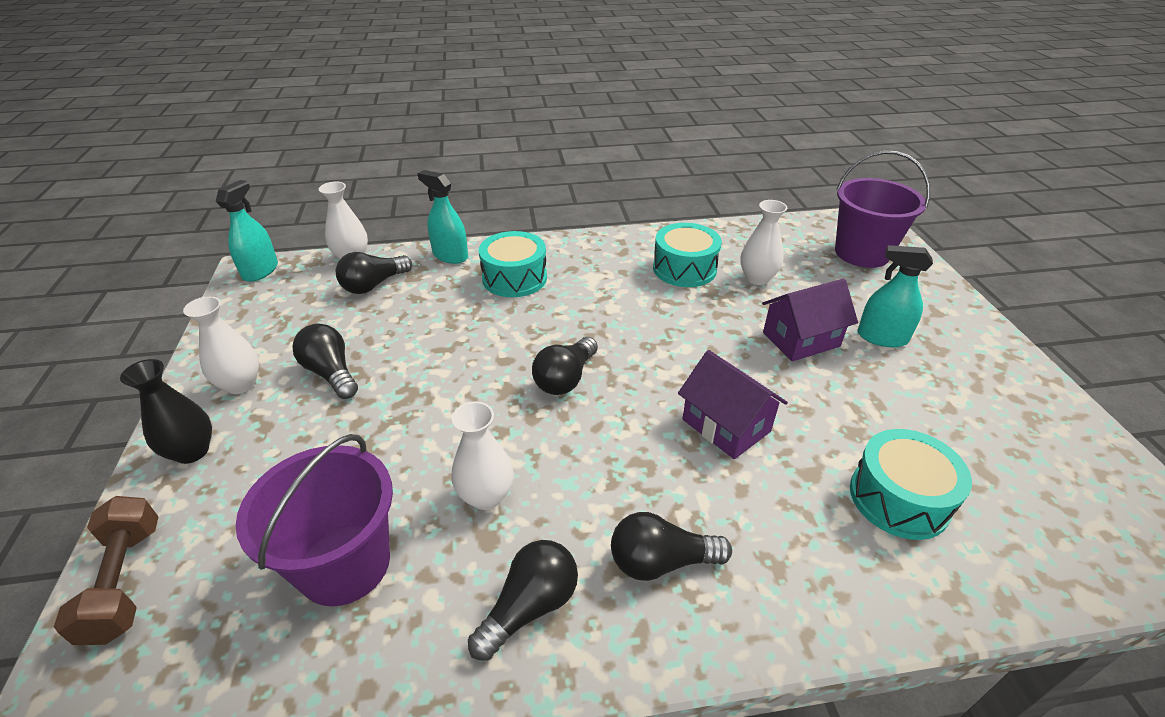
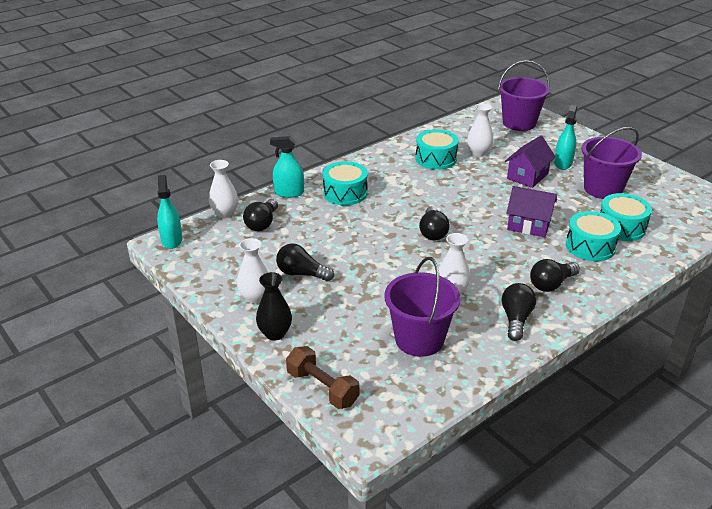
camera: 30 degrees left, 5 degrees down
(803, 513) = (590, 246): none -> turquoise drum
(882, 337) = (563, 163): turquoise spray bottle -> turquoise spray bottle turned 120 degrees clockwise
(920, 408) = (603, 189): none -> purple bucket

